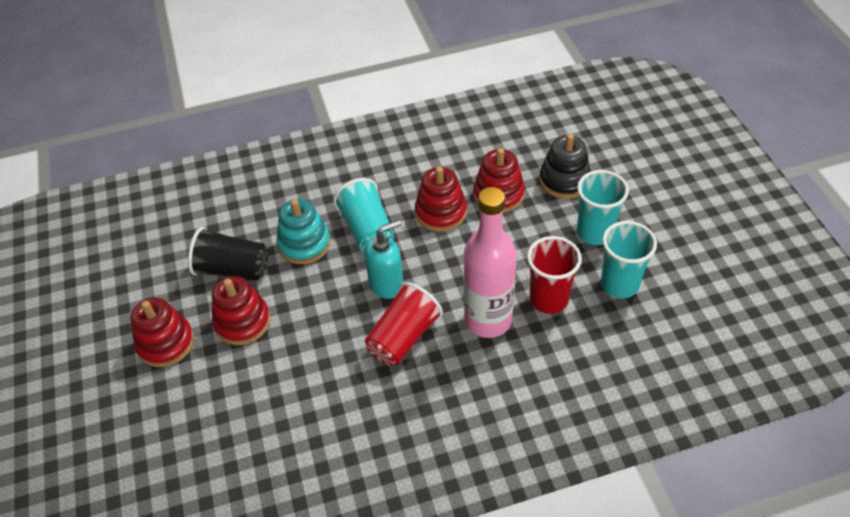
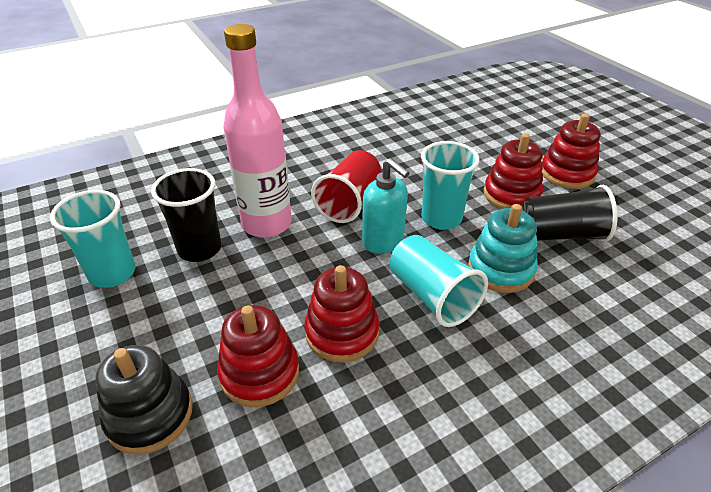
camera: 165 degrees right, 10 degrees down
(386, 284) = (383, 241): turquoise soap dispenser -> turquoise soap dispenser turned 90 degrees counterclockwise
(548, 299) = (200, 249): red cup -> black cup
(595, 232) = (124, 332): turquoise cup -> turquoise cup (441, 218)

